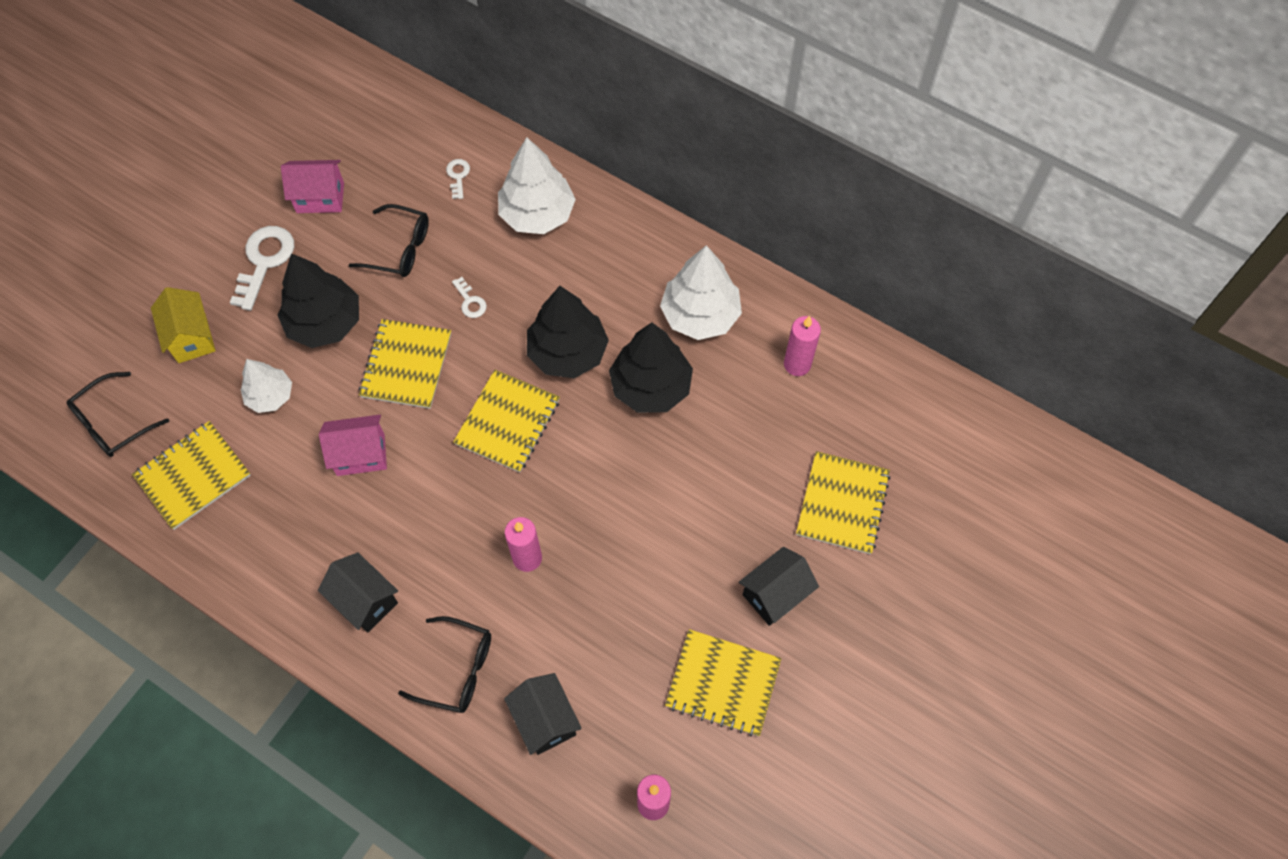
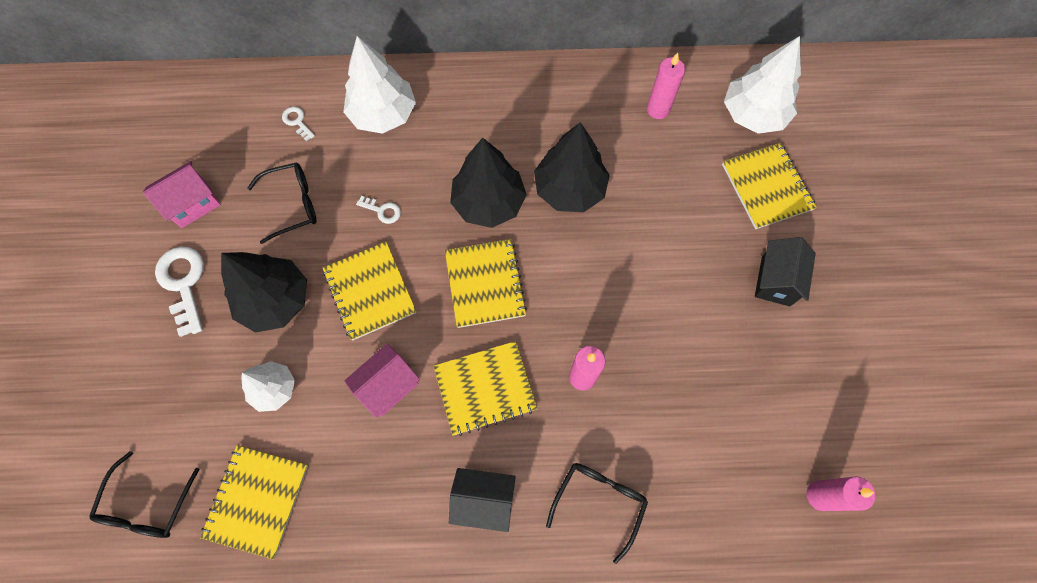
camera: 35 degrees left, 5 degrees up
(191, 338) = (166, 386): yellow house -> none
(457, 669) = (599, 501): black glasses -> black glasses turned 45 degrees counterclockwise
(545, 720) = (695, 492): black house -> none
(700, 315) = (563, 116): white tree -> white tree (753, 114)
(723, 683) = (794, 370): yellow notebook -> yellow notebook (485, 388)

